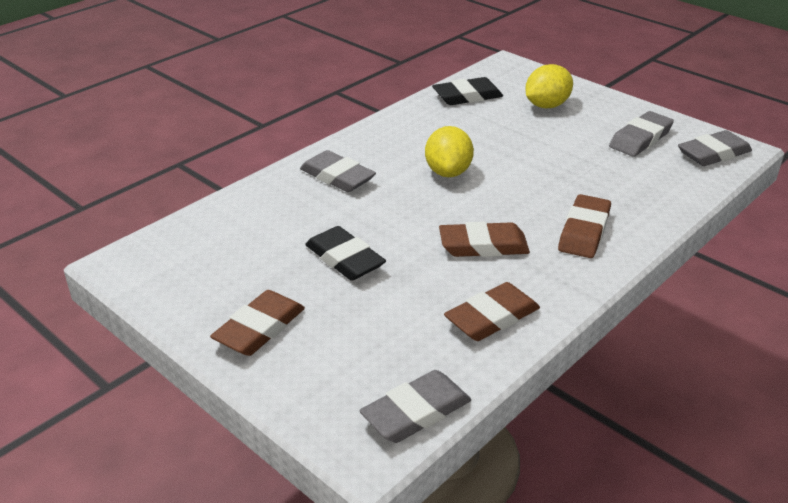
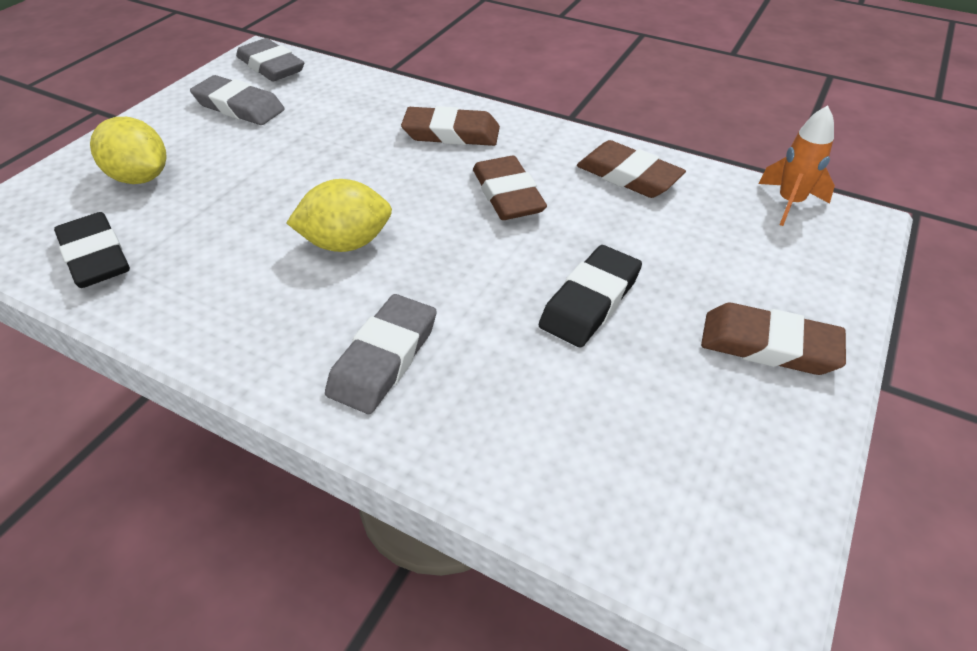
camera: 105 degrees left, 10 degrees up
(416, 412) = (789, 203): grey eraser -> orange rocket

